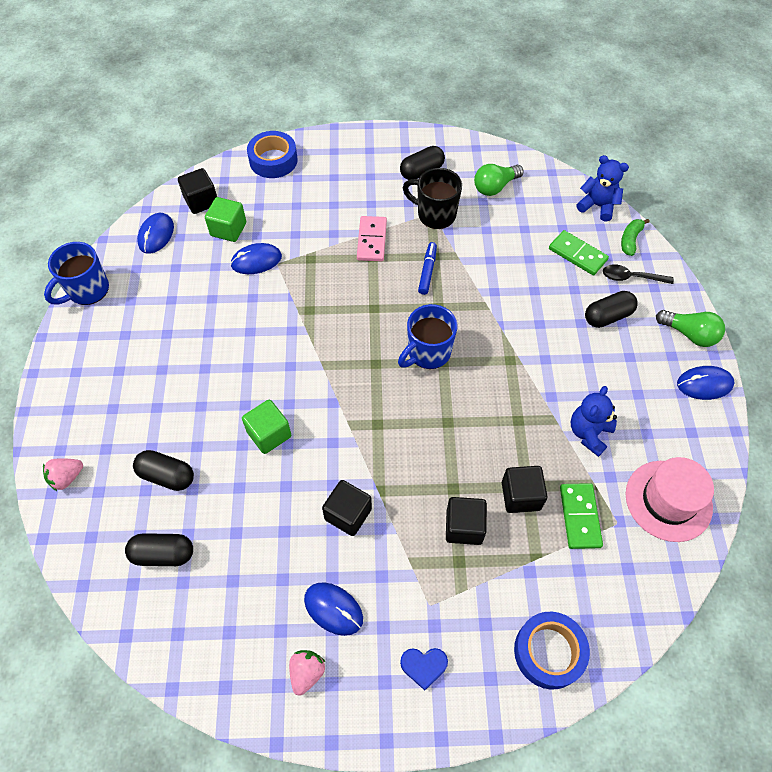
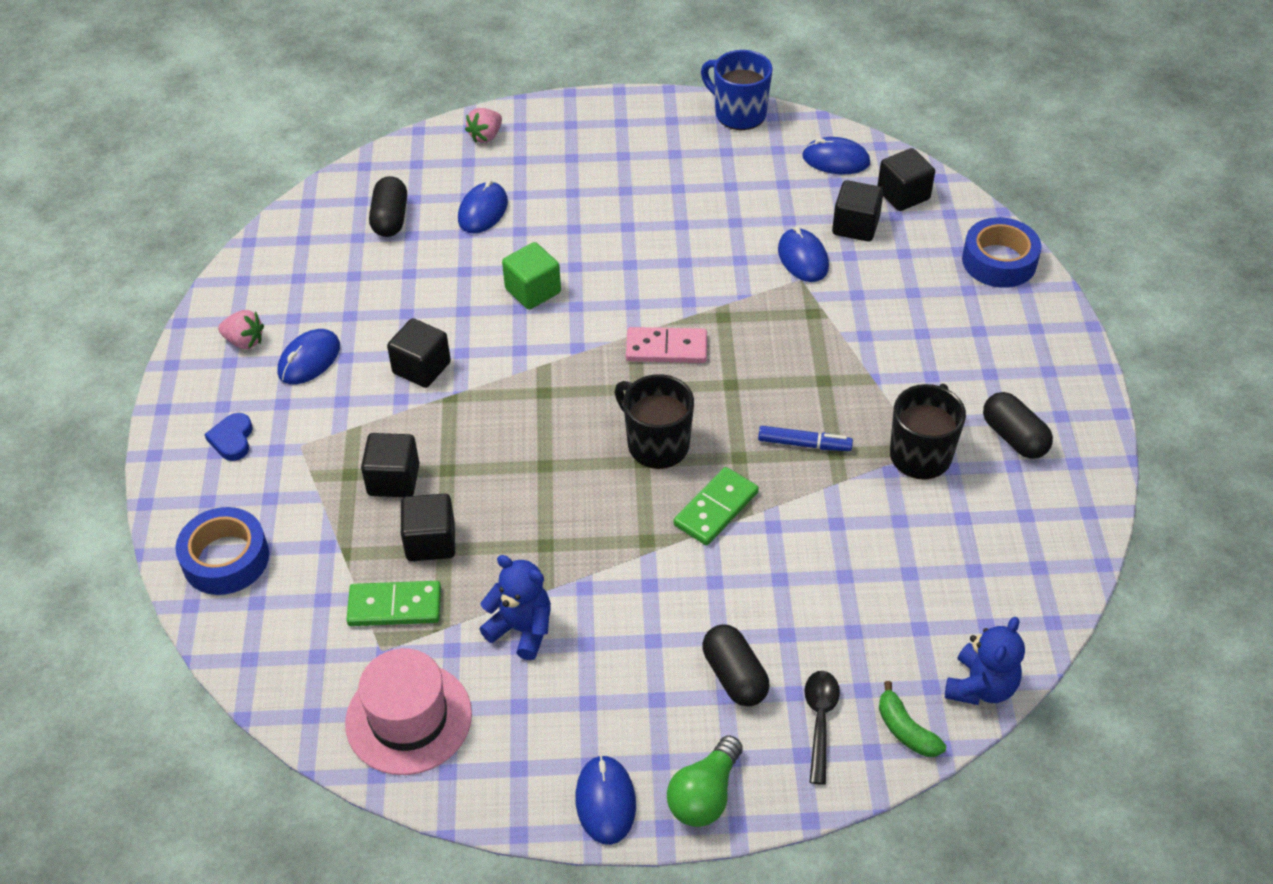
camera: 90 degrees right, 10 degrees down
(67, 478) = (486, 136): pink strawberry -> pink strawberry turned 105 degrees counterclockwise
(167, 476) = (483, 211): black capsule -> blue mouse
(228, 229) = (855, 226): green cube -> black cube
(371, 240) = (856, 378): pink domino -> pink domino (666, 348)
(428, 353) = (656, 444): blue mug -> black mug
(495, 187) = (998, 535): green light bulb -> none
(577, 254) = (861, 645): green domino -> green domino (716, 508)
(630, 240) = (906, 730): green banana -> green banana turned 150 degrees counterclockwise

